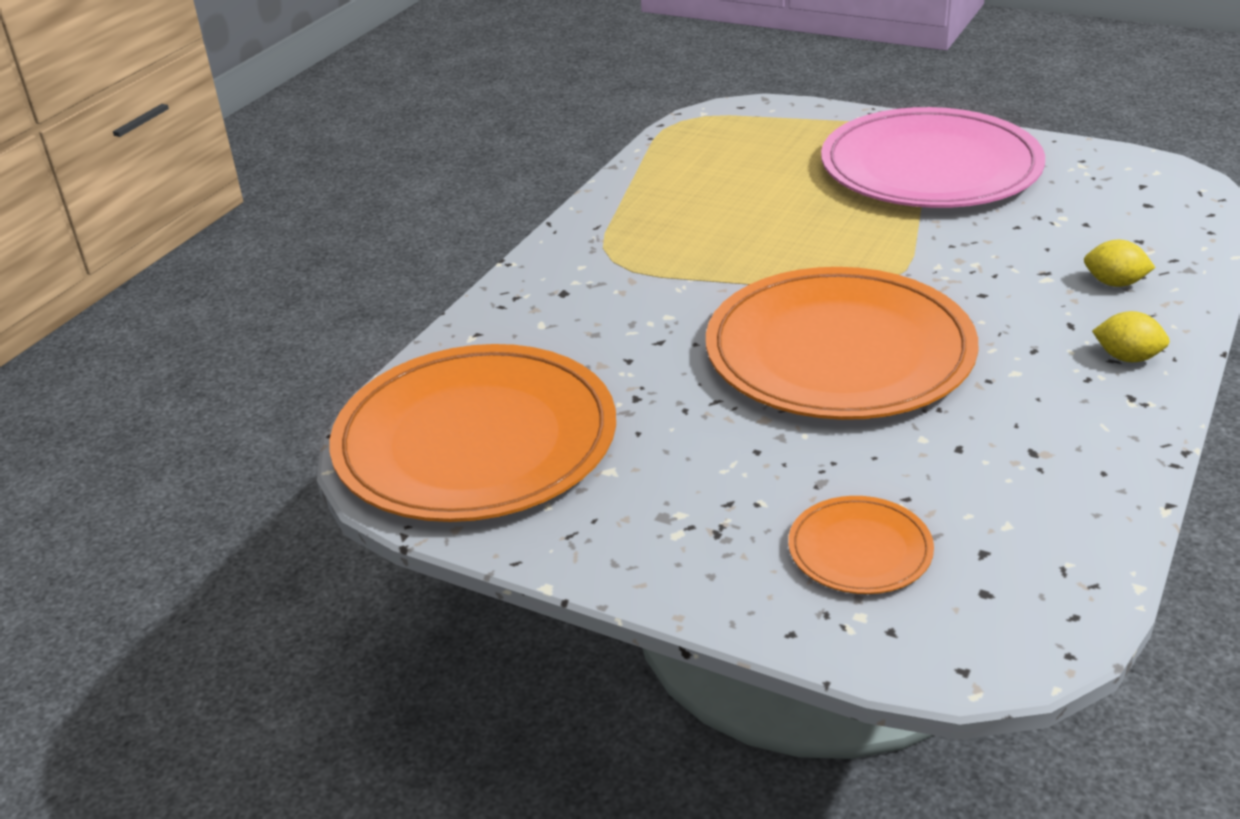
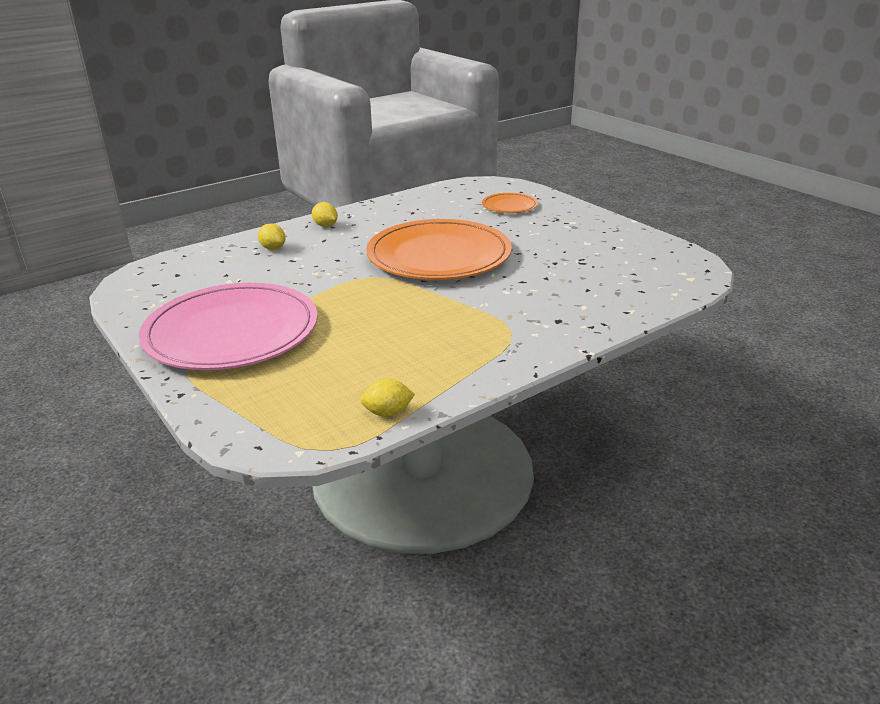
camera: 155 degrees left, 5 degrees down
(475, 440) = (646, 265): orange plate -> none
(663, 153) = (388, 413): none -> yellow lemon

